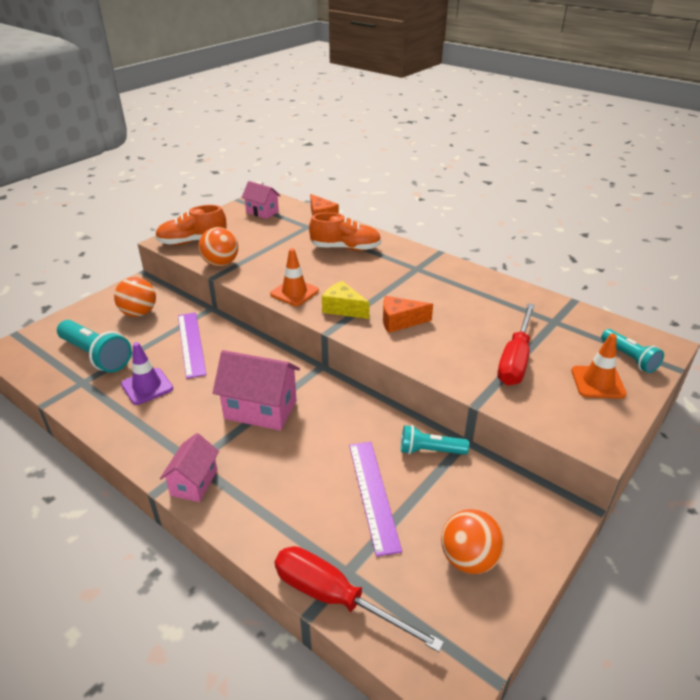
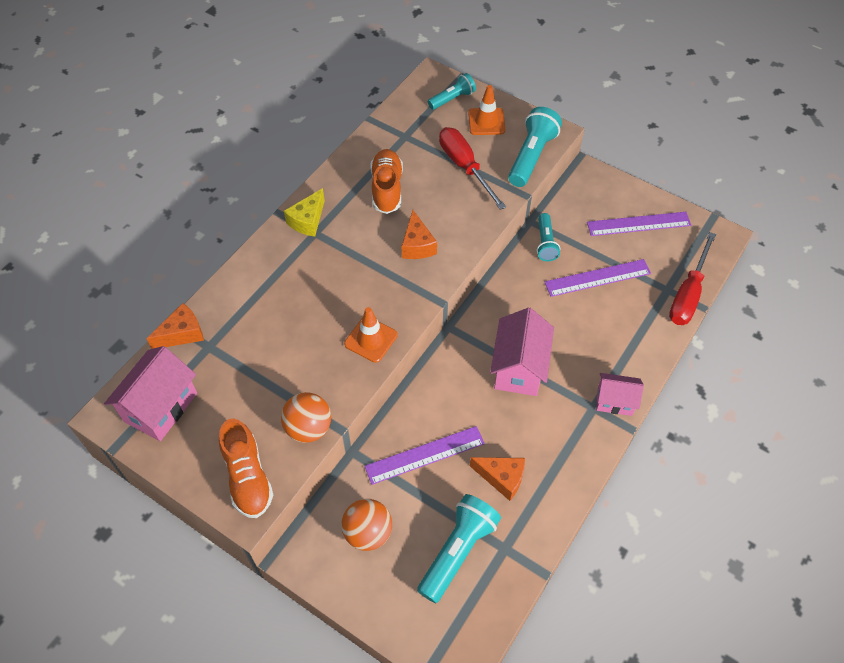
camera: 95 degrees left, 20 degrees up
(147, 386) = (502, 478): purple traffic cone -> orange cheese
(262, 212) = (160, 407): pink house -> pink house, size x1.62
(343, 308) = (399, 292): yellow cheese -> yellow cheese (307, 220)
(345, 248) = (269, 300): orange shoe -> orange shoe (387, 189)
(469, 559) = (638, 224): orange ball -> purple ruler
(515, 359) = (465, 167): red screwdriver -> red screwdriver turned 135 degrees counterclockwise
(544, 416) = (531, 156): none -> turquoise flashlight

